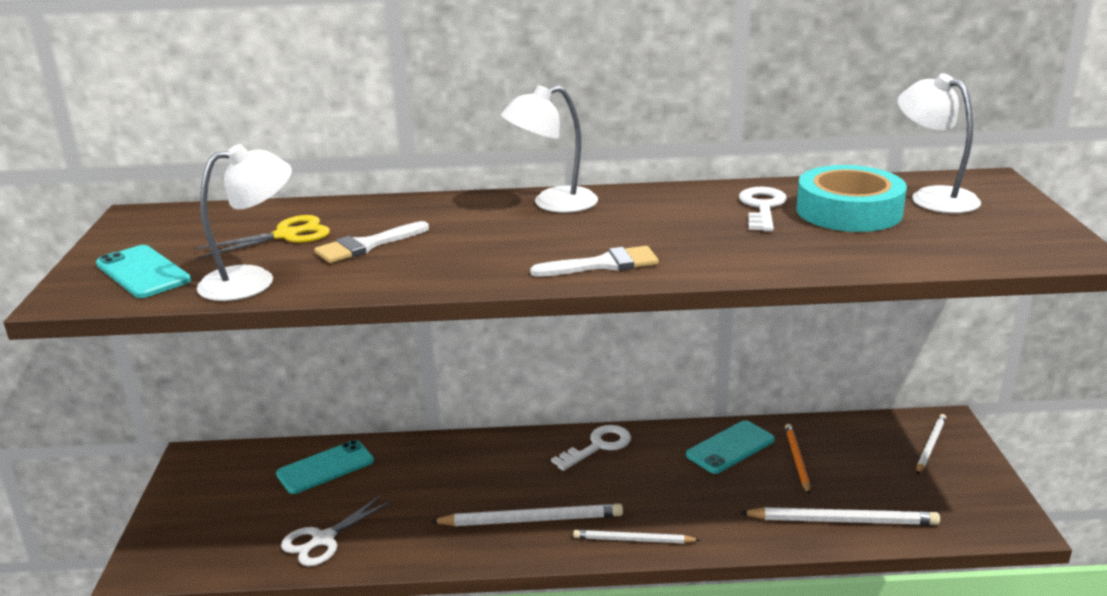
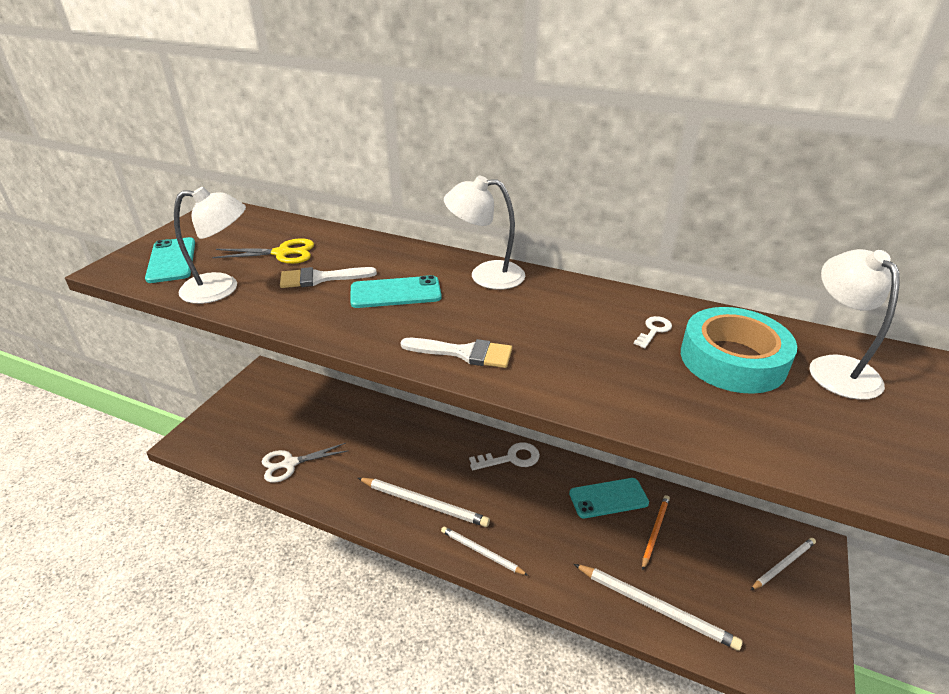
camera: 25 degrees right, 10 degrees up
(325, 467) = (328, 407): turquoise phone -> turquoise phone (395, 293)
(762, 207) = (654, 330): white key -> white key, size x0.58

